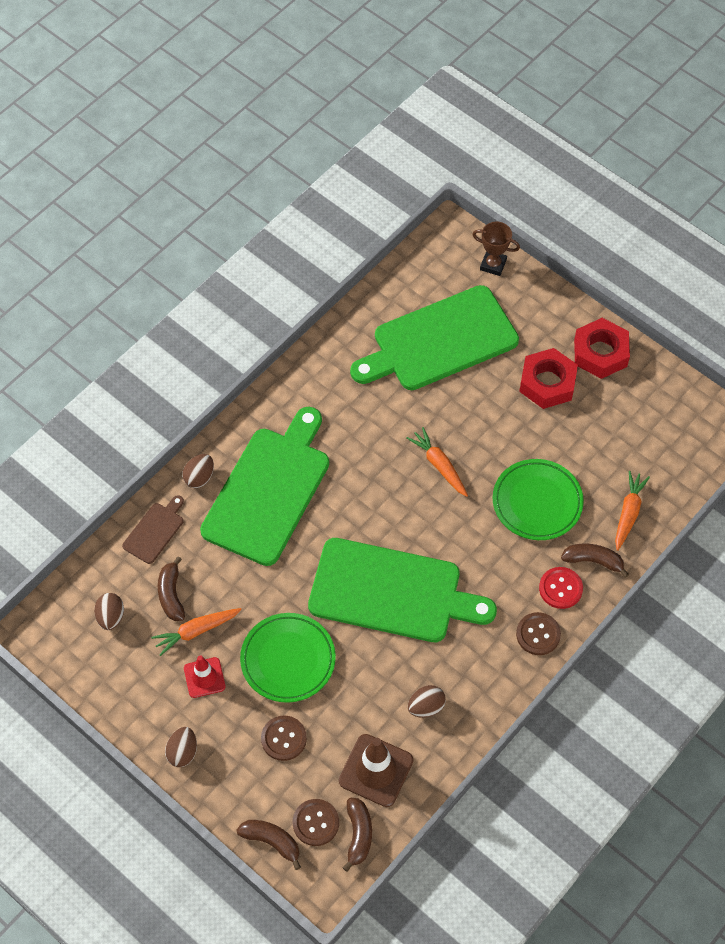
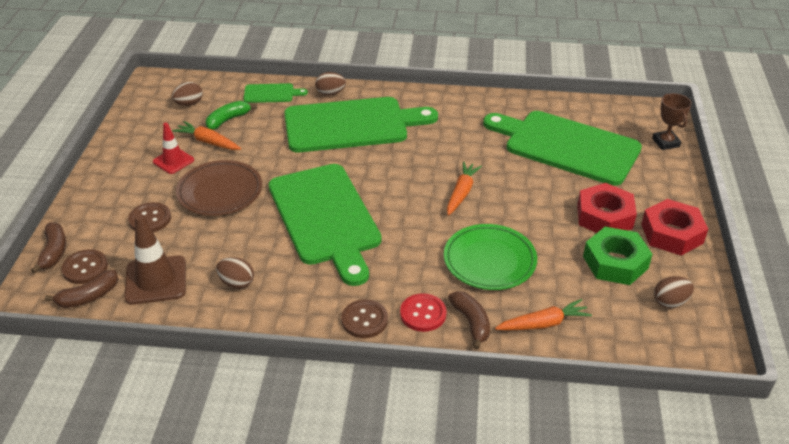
camera: 55 degrees right, 20 degrees down
(155, 531) = (271, 93): brown cutting board -> green cutting board
(171, 595) = (228, 120): brown banana -> green banana
(182, 752) = (104, 177): brown egg -> brown egg (670, 302)
(288, 660) = (220, 192): green plate -> brown plate
(602, 416) = (615, 262): none -> green nut

